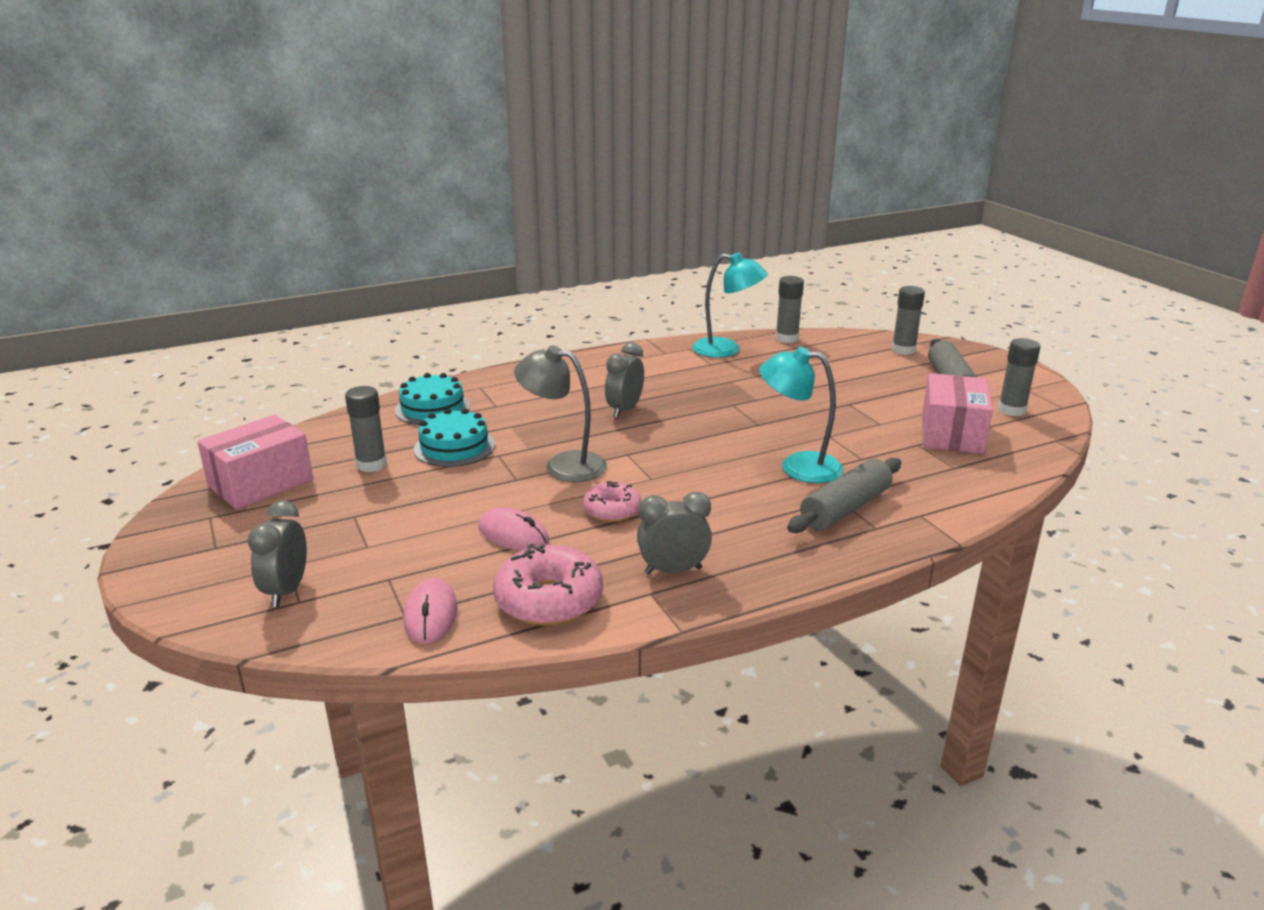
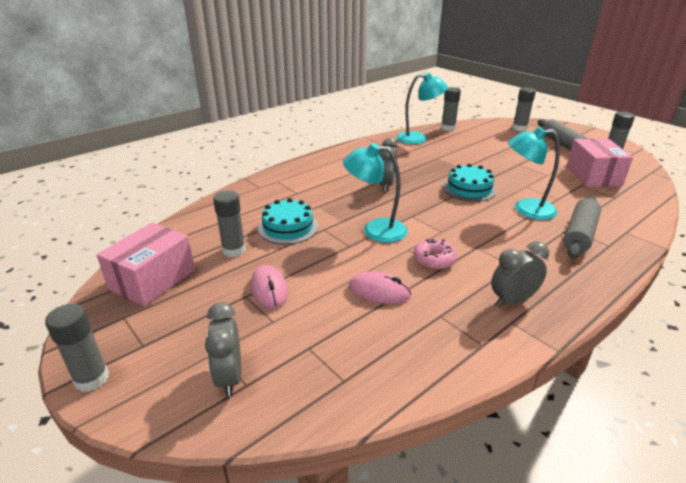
camera: 15 degrees left, 5 degrees up
(150, 569) = (92, 379): none -> grey glue stick
(431, 615) = (365, 376): pink mouse -> pink mouse (269, 289)
(432, 408) = (253, 200): turquoise cake -> turquoise cake (469, 189)
(549, 600) = (445, 343): pink donut -> none
(563, 465) = (375, 230): grey lamp -> turquoise lamp

